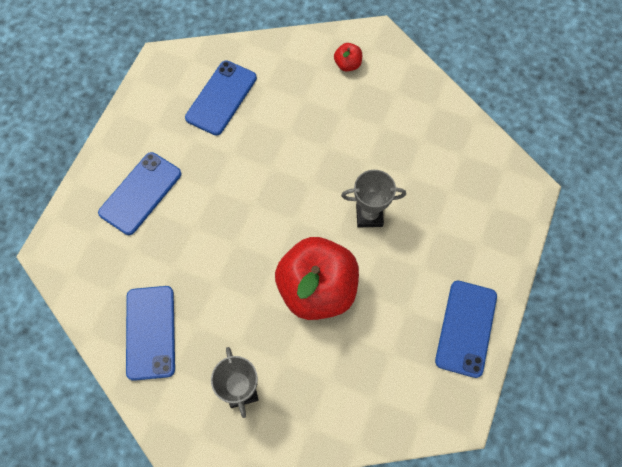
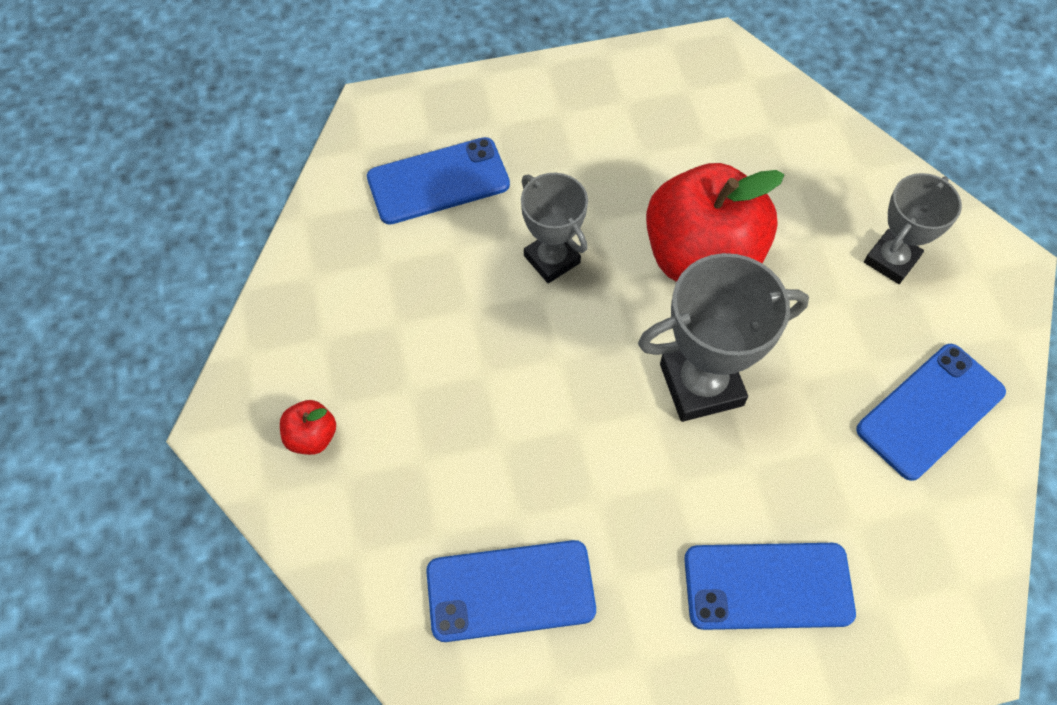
camera: 125 degrees left, 5 degrees down
(249, 235) = (701, 385): none -> grey trophy
(466, 328) = (614, 88): blue phone -> blue phone (438, 181)

